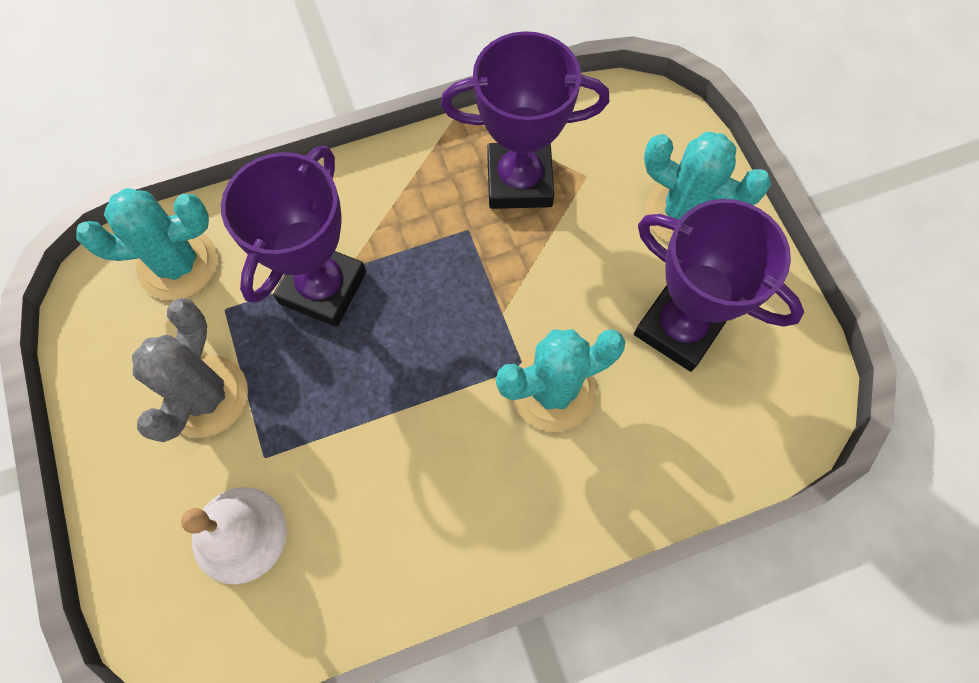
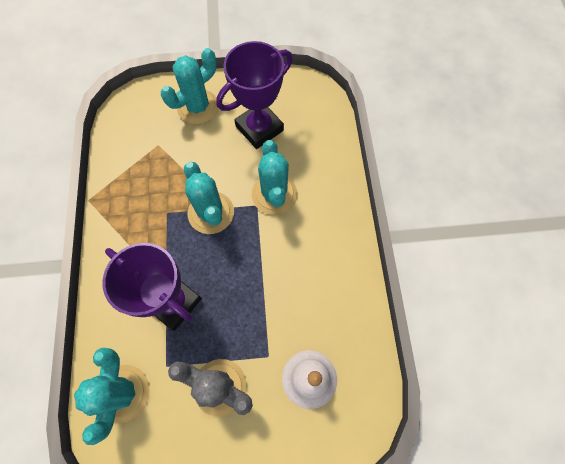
camera: 75 degrees left, 0 degrees up
(487, 296) = (211, 213): none -> turquoise cactus
(519, 181) = (147, 178): purple trophy -> none

